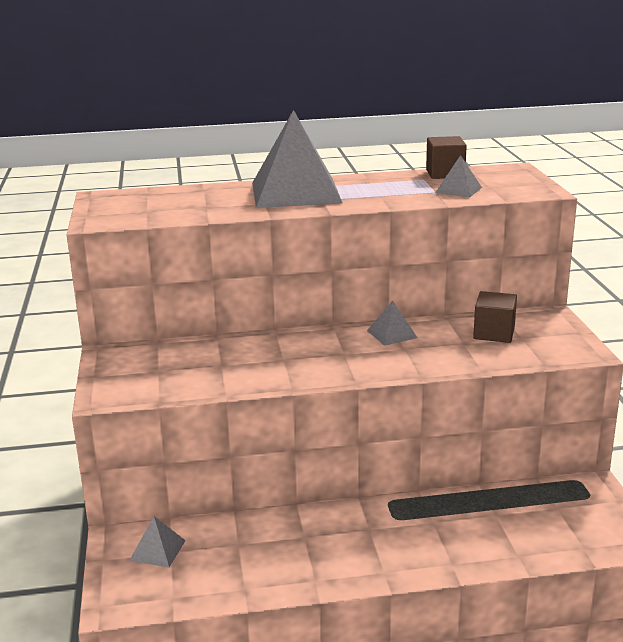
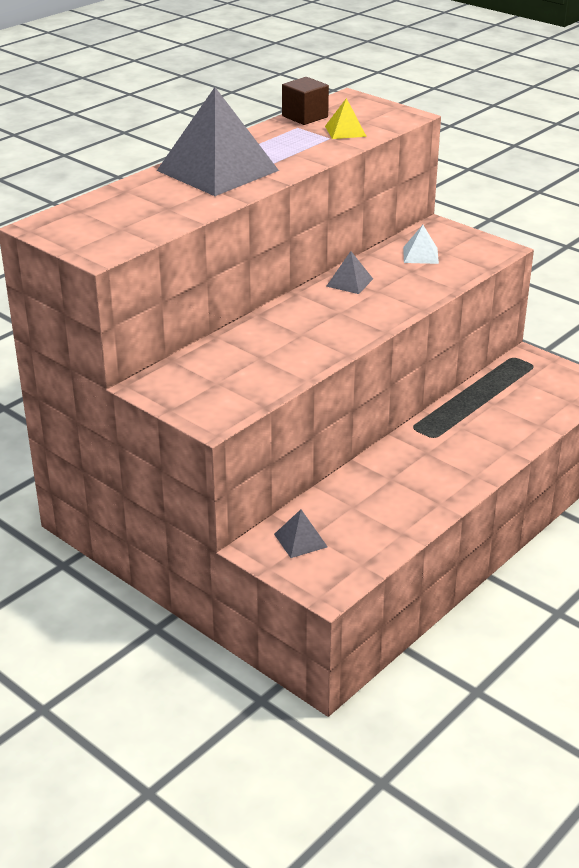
camera: 40 degrees left, 10 degrees up
(458, 190) = (345, 131): grey pyramid -> yellow pyramid
(494, 333) = (420, 255): brown cube -> white pyramid

